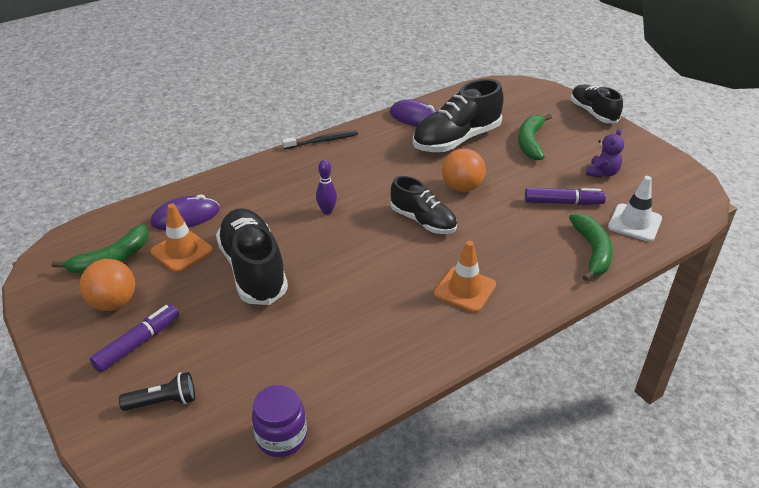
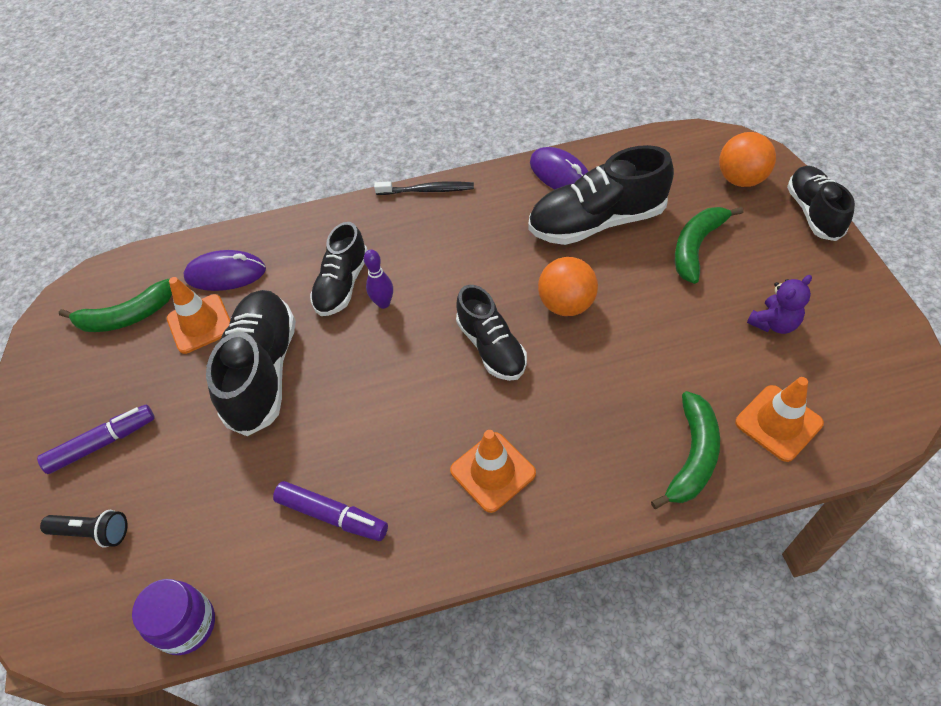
camera: 25 degrees right, 15 degrees up
(113, 303) = (103, 379): orange ball -> orange ball (741, 179)
(288, 206) = (342, 285): none -> black shoe
(563, 202) = (692, 362): purple marker -> purple marker (332, 516)
(634, 223) = (778, 423): white traffic cone -> orange traffic cone

